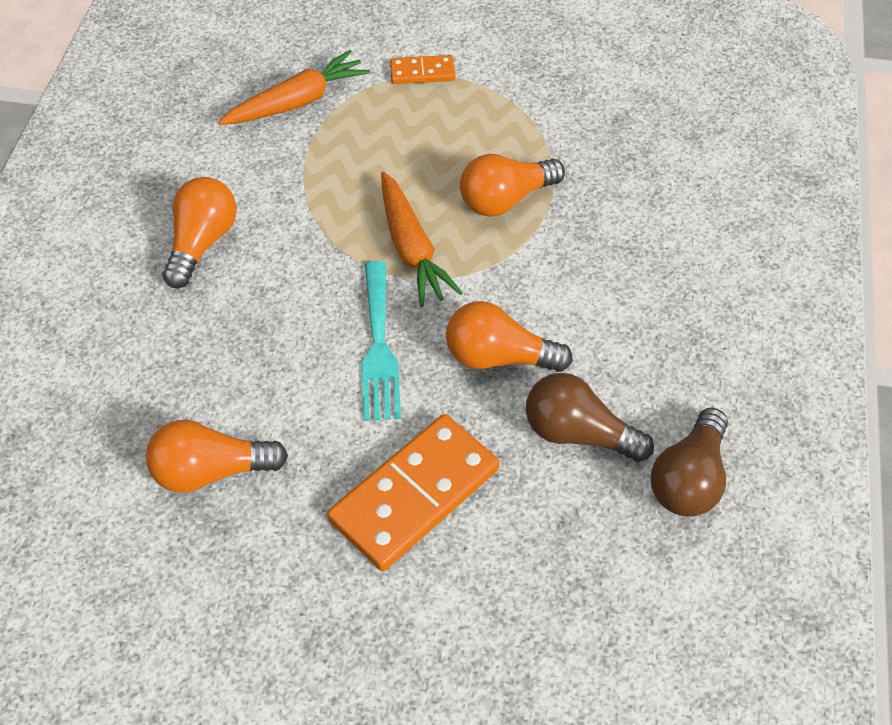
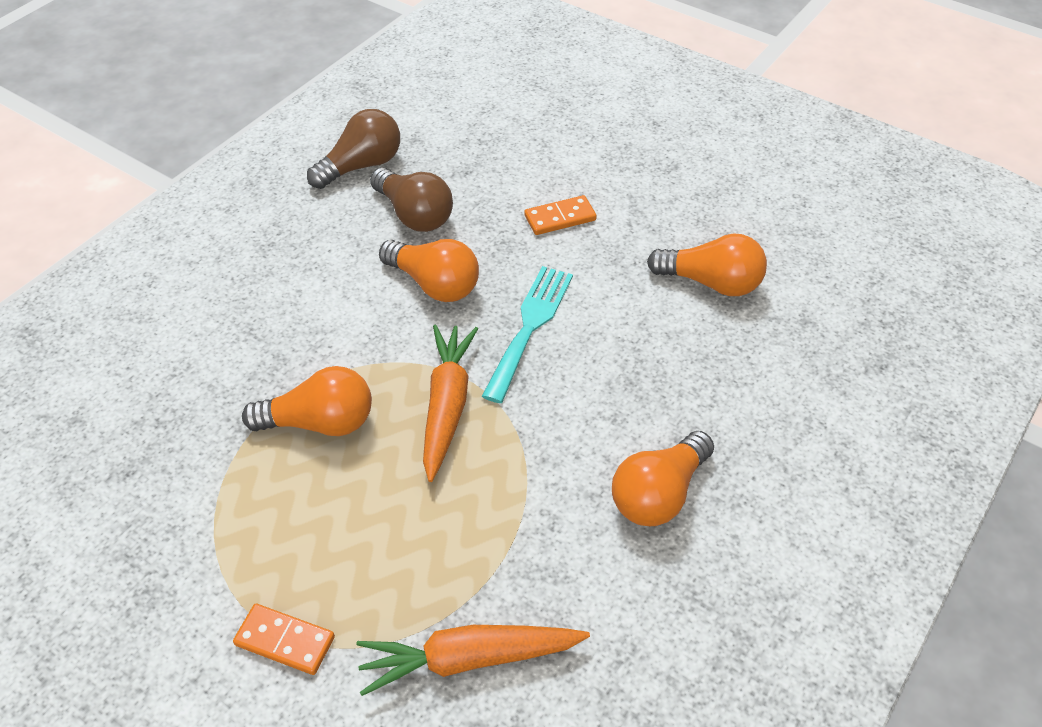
camera: 155 degrees left, 5 degrees down
(415, 495) = (560, 218): orange domino -> orange domino, size x0.50

